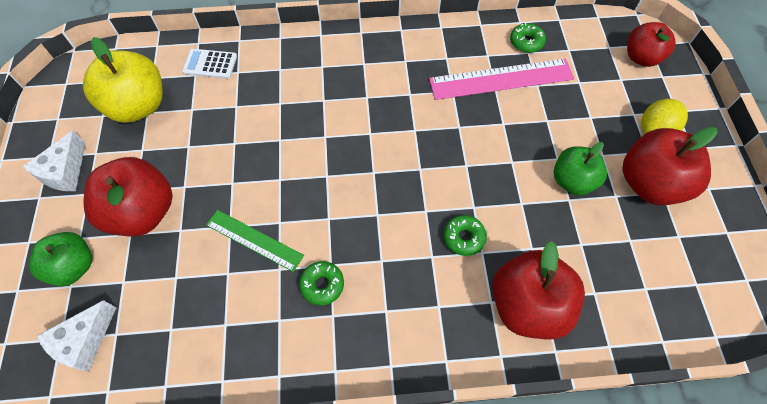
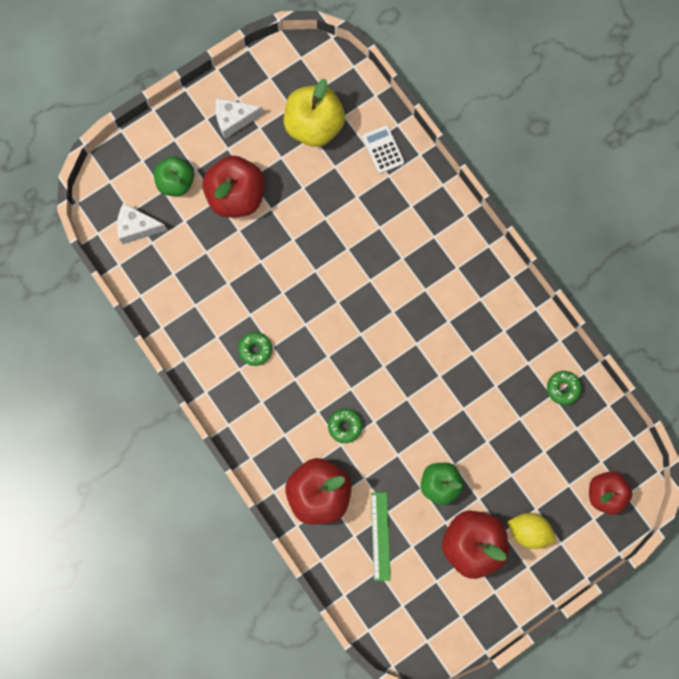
camera: 60 degrees right, 15 degrees up
(254, 240) = (260, 284): green ruler -> green ruler (380, 536)
(501, 79) = (508, 386): pink ruler -> none

